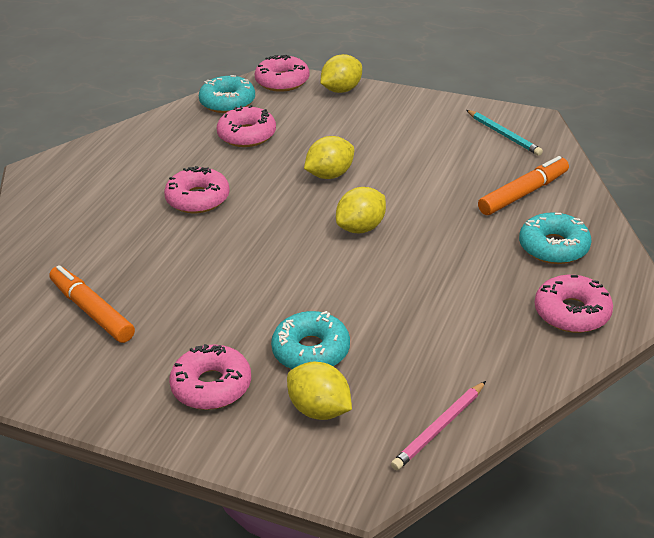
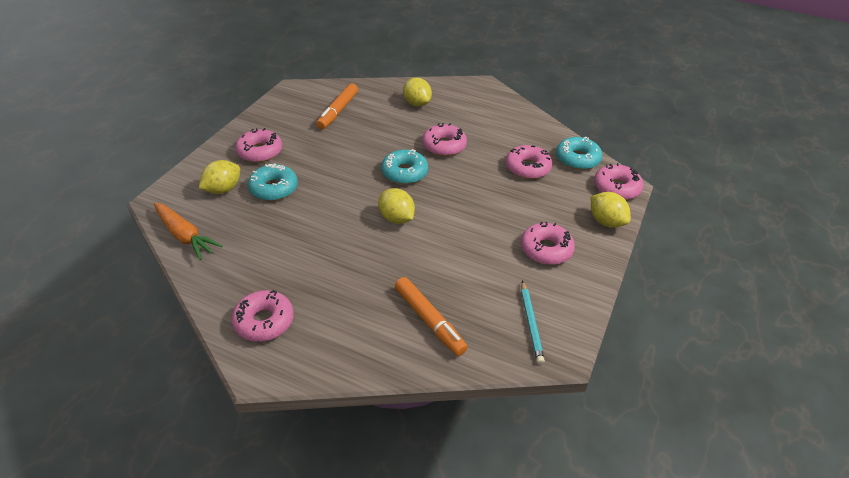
camera: 90 degrees right, 5 degrees up
(92, 311) = (338, 111): orange marker -> orange marker turned 150 degrees clockwise
(330, 175) = (468, 207): yellow lemon -> yellow lemon (417, 103)
(394, 125) = (546, 249): none -> pink donut
(439, 428) = (185, 236): pink pencil -> orange carrot
(503, 135) = (531, 323): turquoise pencil -> turquoise pencil turned 60 degrees counterclockwise
(553, 247) = (348, 327): turquoise donut -> turquoise donut (404, 173)

